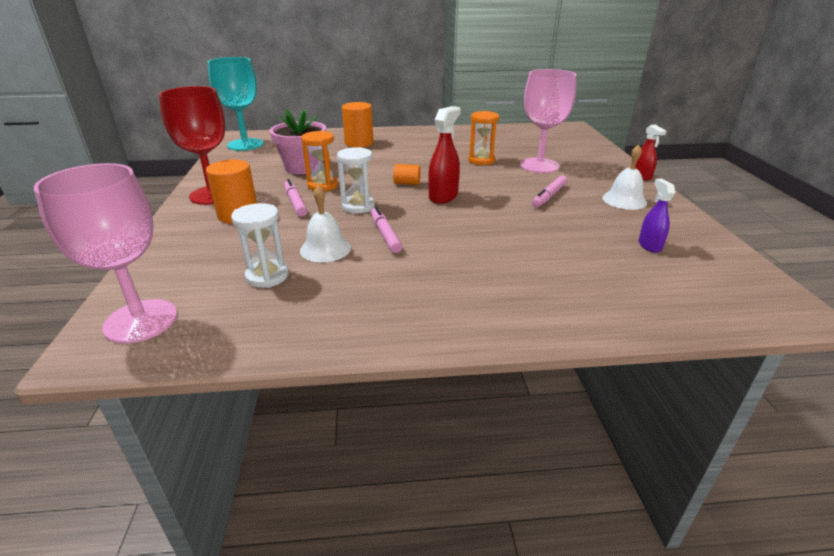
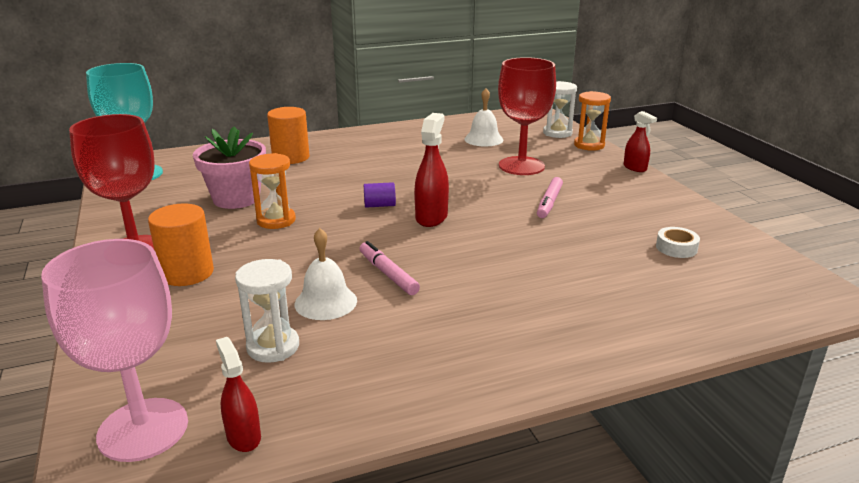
camera: 15 degrees left, 5 degrees down
(206, 339) = (243, 436): none -> red spray bottle
(295, 202) = (253, 247): pink marker -> none
(358, 206) = (336, 242): white hourglass -> white hourglass (557, 133)
(407, 183) = (379, 205): orange cylinder -> purple cylinder
(481, 160) = (453, 166): orange hourglass -> orange hourglass (589, 145)
(539, 166) = (521, 166): pink goblet -> red goblet
(624, 200) = (629, 198): white bell -> white bell (483, 139)
(649, 245) = (676, 248): purple spray bottle -> white tape

